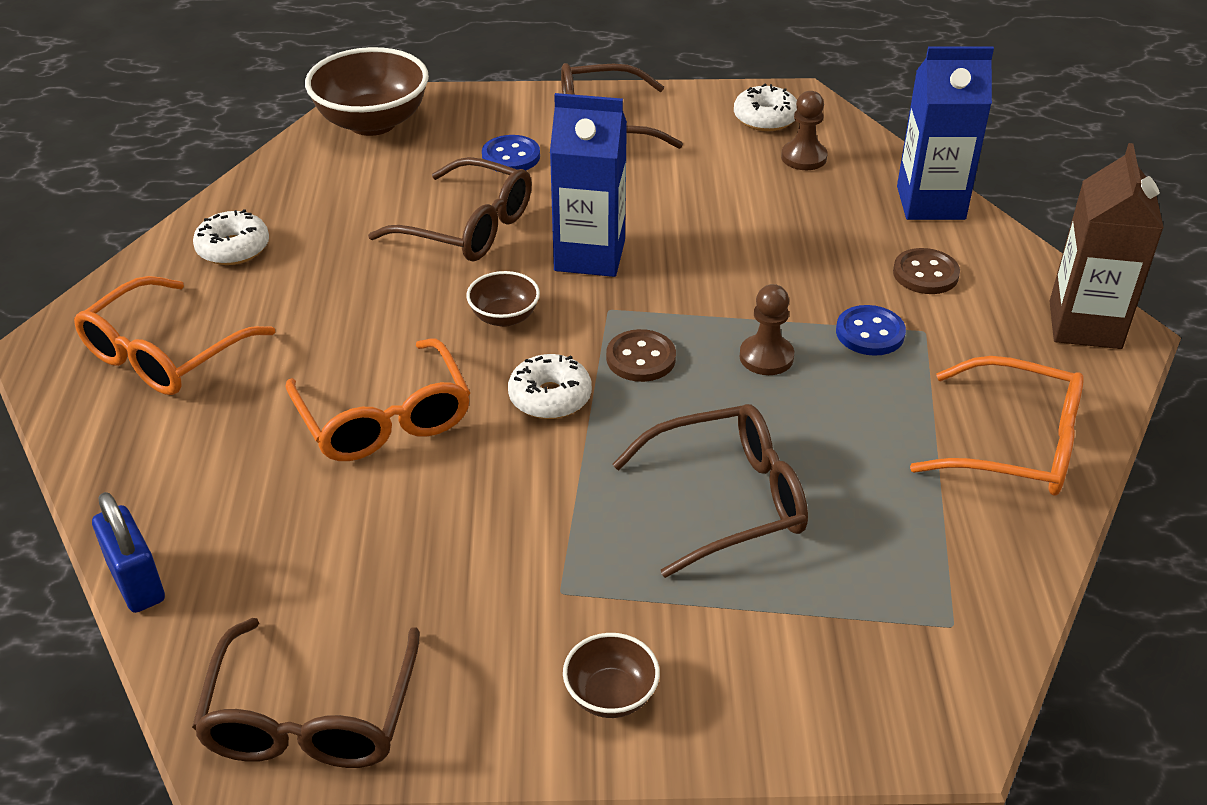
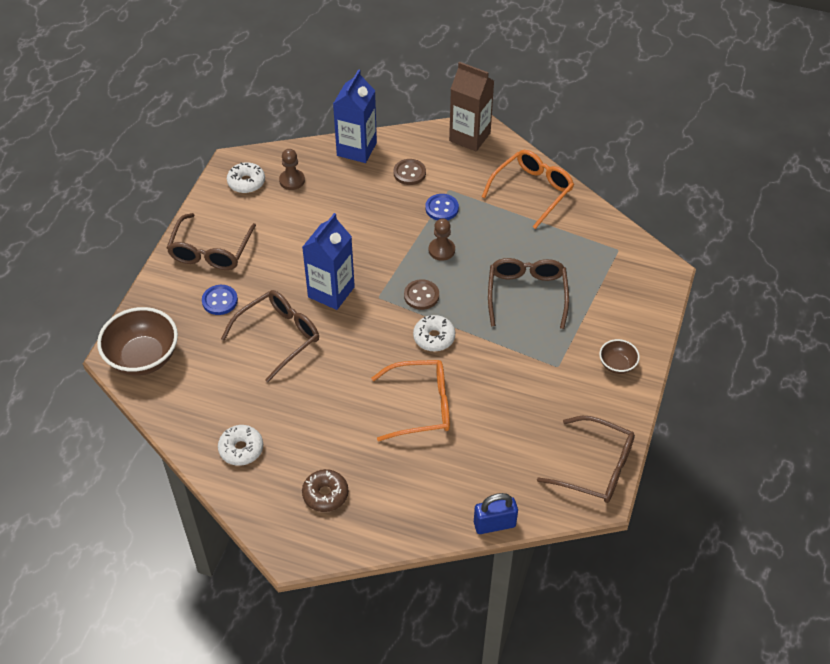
camera: 70 degrees left, 10 degrees up
(164, 354) = (325, 494): orange glasses -> brown donut
(504, 317) = (365, 340): brown bowl -> none

